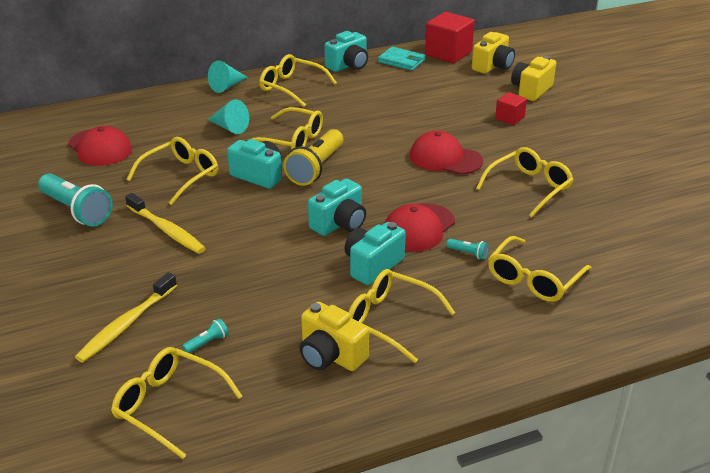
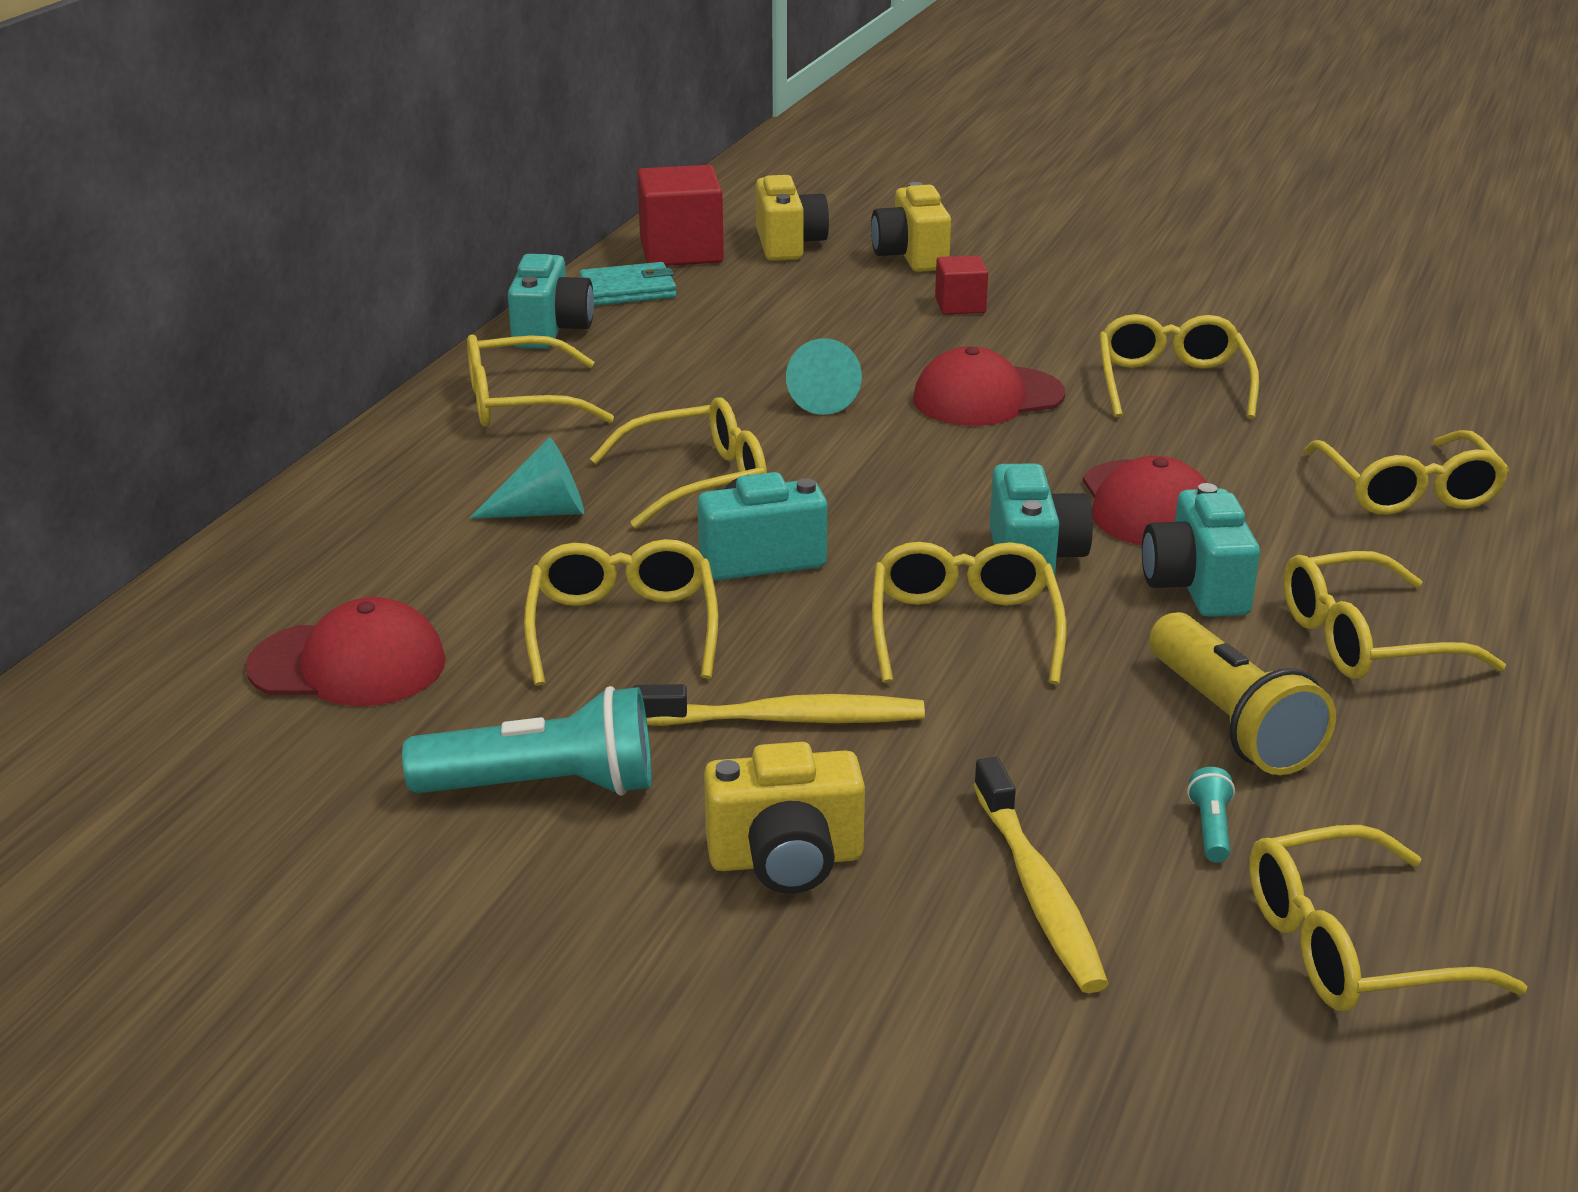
camera: 45 degrees left, 5 degrees down
(227, 86) = (389, 451): turquoise cone -> turquoise cone (821, 398)
(269, 234) = (964, 629): none -> yellow glasses
(316, 168) = (829, 501): yellow flashlight -> yellow flashlight (1231, 722)
(330, 356) = (1395, 731): yellow camera -> yellow camera (786, 860)
(468, 253) = (1274, 503): turquoise flashlight -> none

